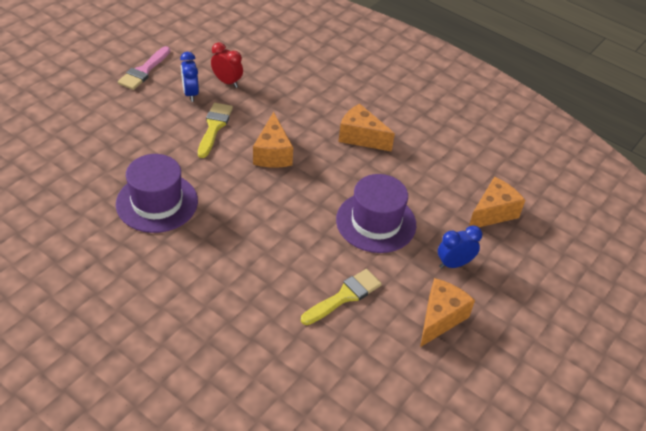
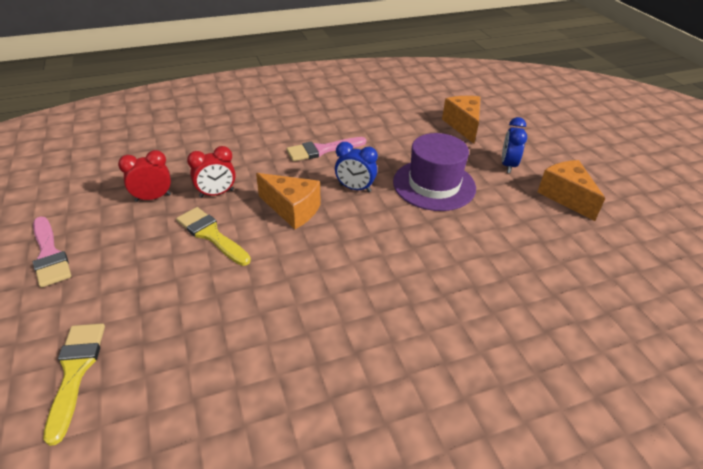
camera: 55 degrees left, 5 degrees down
(157, 202) = (287, 332): purple hat -> none
(190, 93) = (137, 231): blue clock -> blue clock (355, 188)
(257, 108) = (216, 193): none -> red clock
(344, 296) = (515, 240): yellow brush -> yellow brush (75, 371)
(361, 137) = (322, 150): orange cheese -> pink brush

